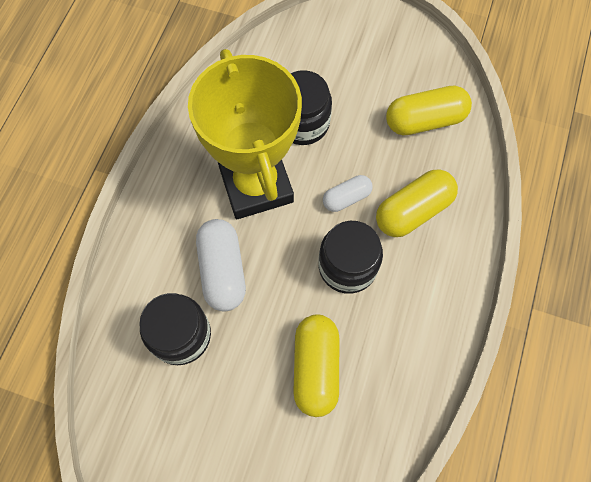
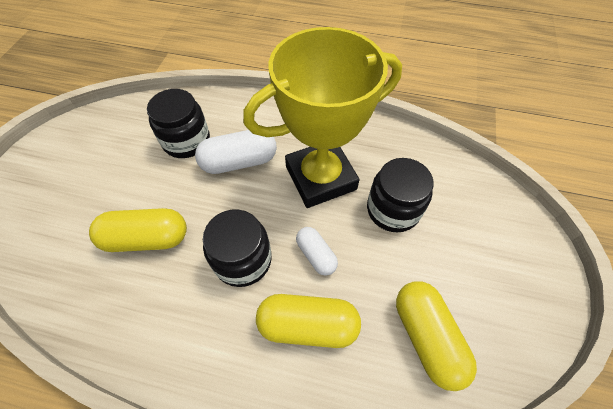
camera: 85 degrees right, 10 degrees down
(413, 211) = (308, 325): yellow capsule -> yellow capsule turned 45 degrees counterclockwise

